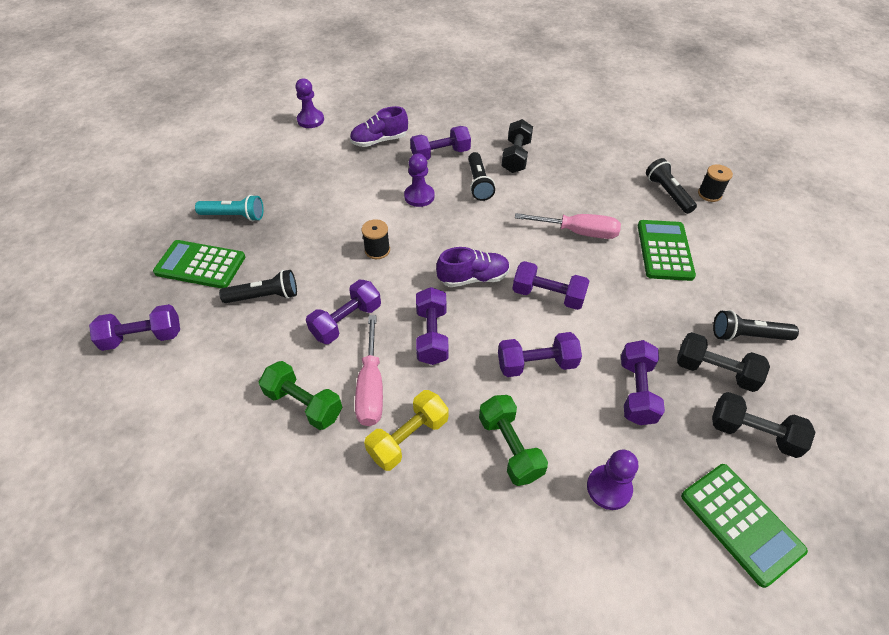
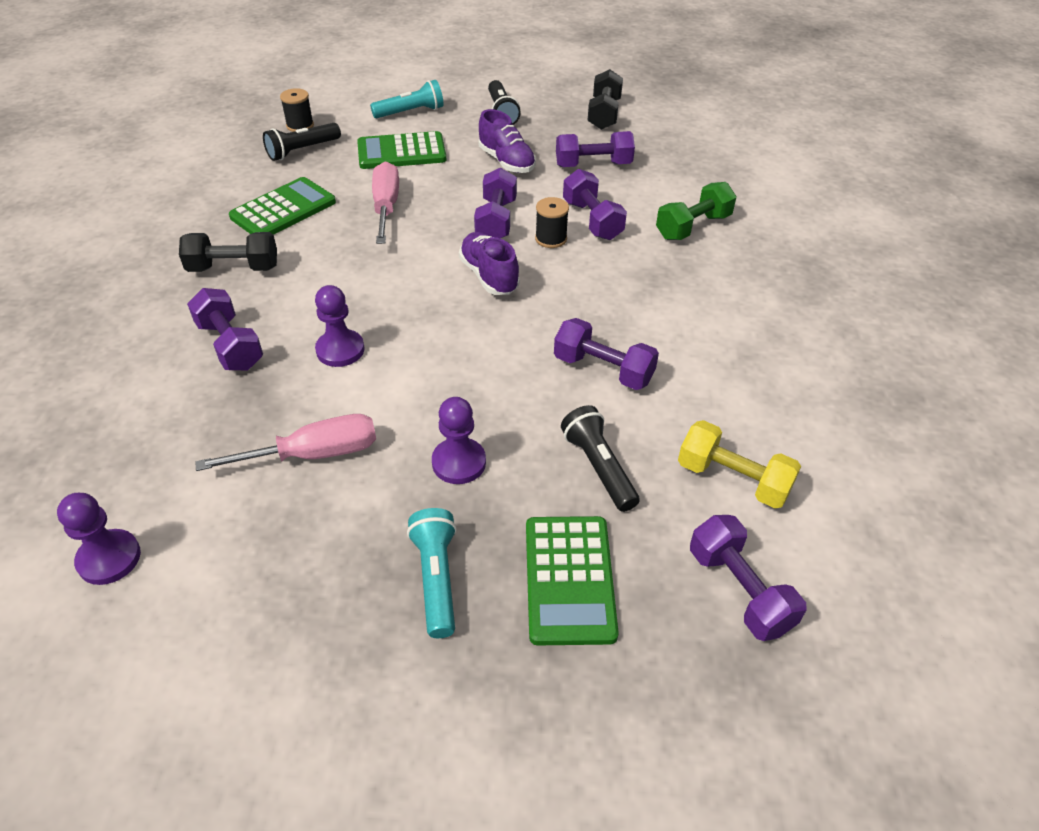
camera: 105 degrees left, 5 degrees down
(304, 404) = (735, 375): green dumbbell -> none
(371, 387) = (682, 327): pink screwdriver -> pink screwdriver (313, 454)
(377, 250) = (467, 370): black spool -> black spool (551, 239)
(379, 141) = (190, 428): purple shoe -> purple shoe (506, 162)
(408, 438) = (724, 289): yellow dumbbell -> yellow dumbbell (733, 479)
(432, 335) = (590, 294): purple dumbbell -> none
(478, 183) = (301, 295): black flashlight -> none
(609, 488) = (696, 175): purple pawn -> purple pawn (459, 462)
(714, 371) = (550, 128): black dumbbell -> none
(740, 523) = (685, 122): green calculator -> green calculator (283, 210)
(741, 265) = (411, 112): none -> turquoise flashlight

